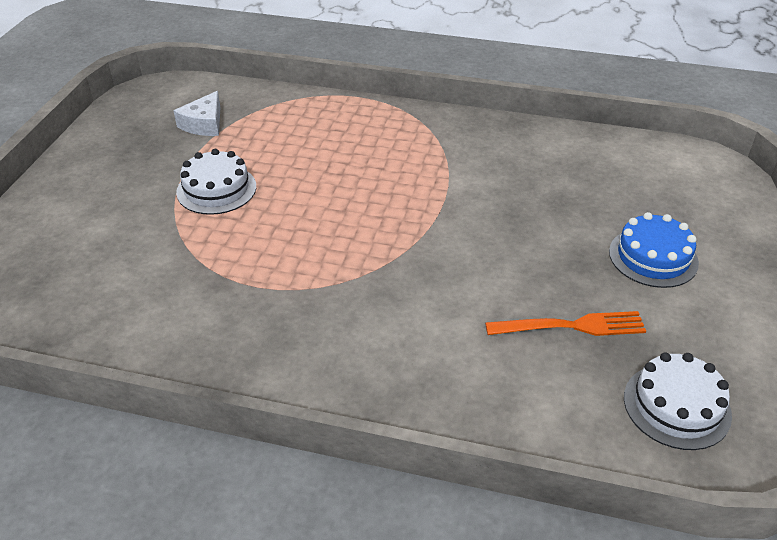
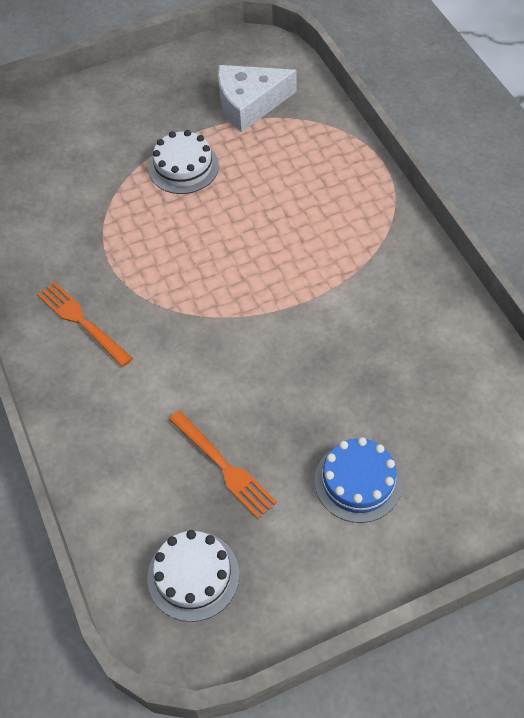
camera: 55 degrees right, 15 degrees up
(204, 124) = (249, 104): white cheese -> white cheese, size x1.56
(306, 340) = (81, 321): none -> orange fork

